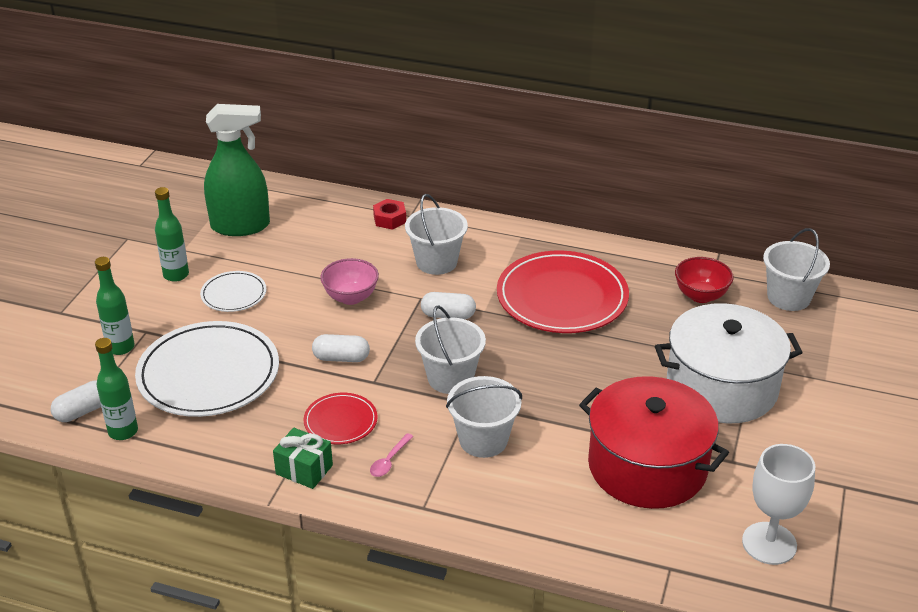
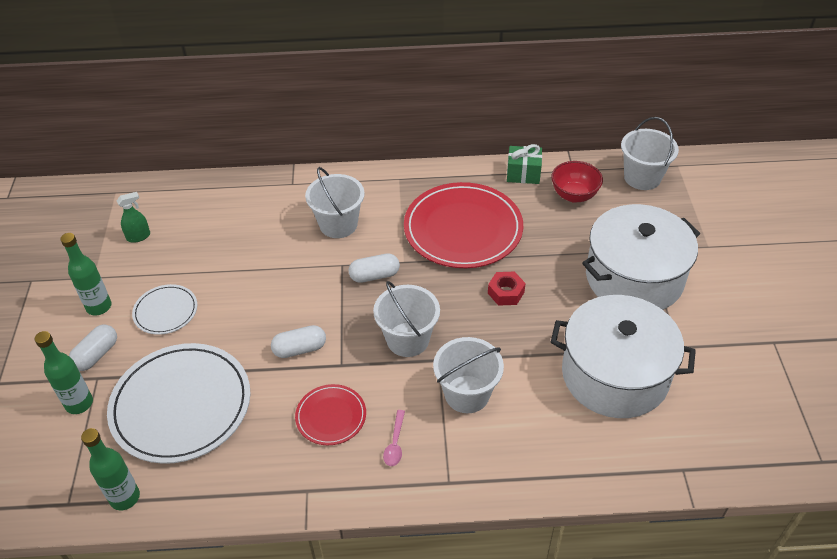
camera: 20 degrees left, 10 degrees up
(83, 411) = (72, 488): white capsule -> white capsule (96, 355)
(241, 226) = (139, 236): green spray bottle -> green spray bottle, size x0.42
(304, 469) = (322, 480): green gift -> green gift (523, 174)
(351, 297) = (278, 283): pink bowl -> none
(390, 219) = (275, 192): red nut -> red nut (506, 292)
(647, 466) = (615, 374): red pot -> white pot
(769, 543) = (746, 417): white goblet -> none

